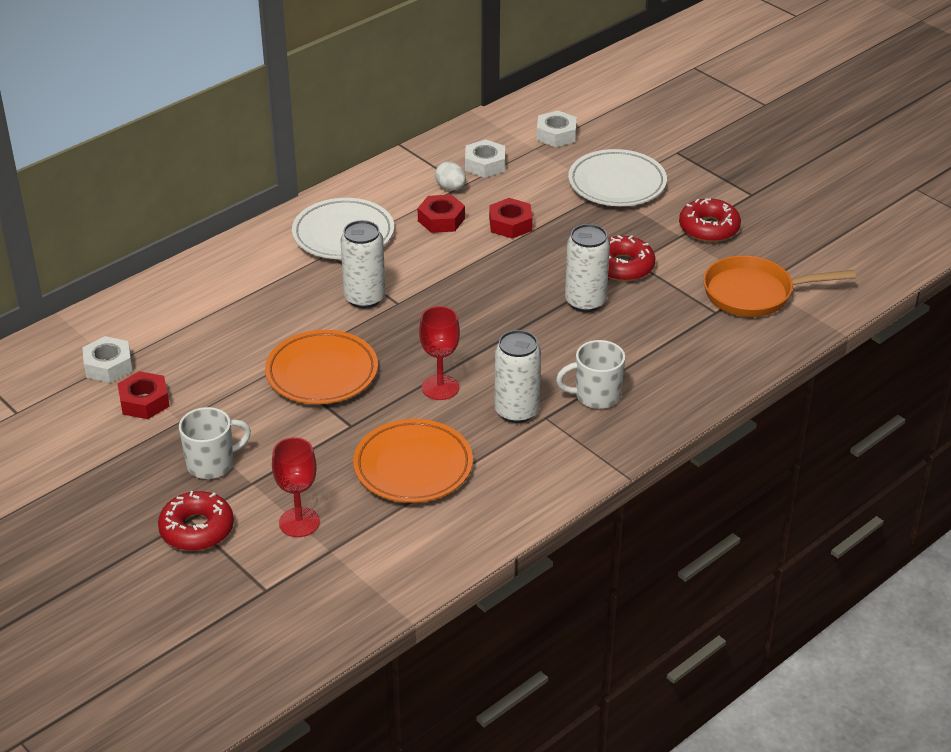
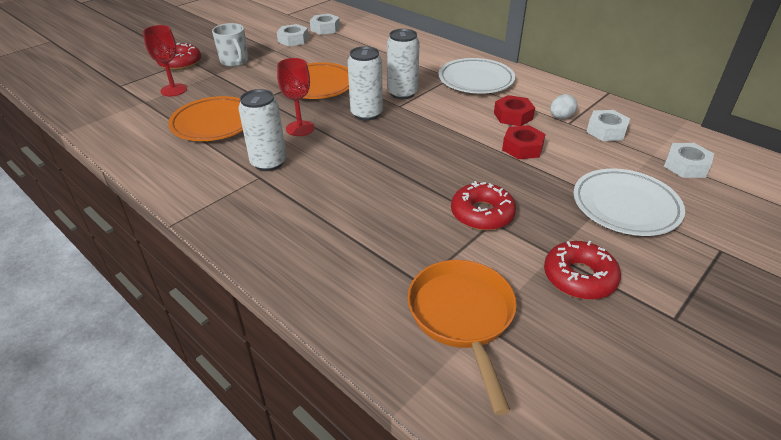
camera: 85 degrees right, 0 degrees up
(144, 401) = (293, 40): red nut -> white nut
(585, 302) = (419, 192): white can -> white can (366, 114)
(596, 396) = (284, 202): white mug -> none

